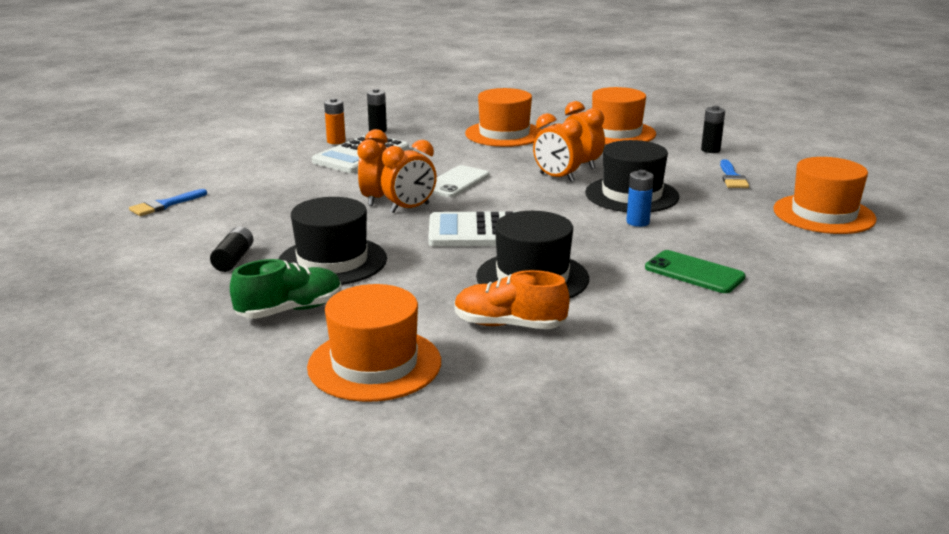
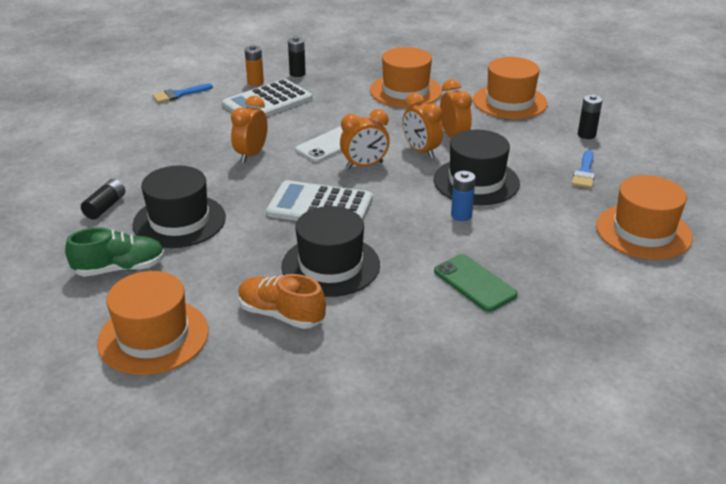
camera: 15 degrees right, 10 degrees up
(164, 205) = (83, 139): blue brush -> blue brush (179, 94)
(409, 208) = (273, 170): orange clock -> orange clock (364, 165)

